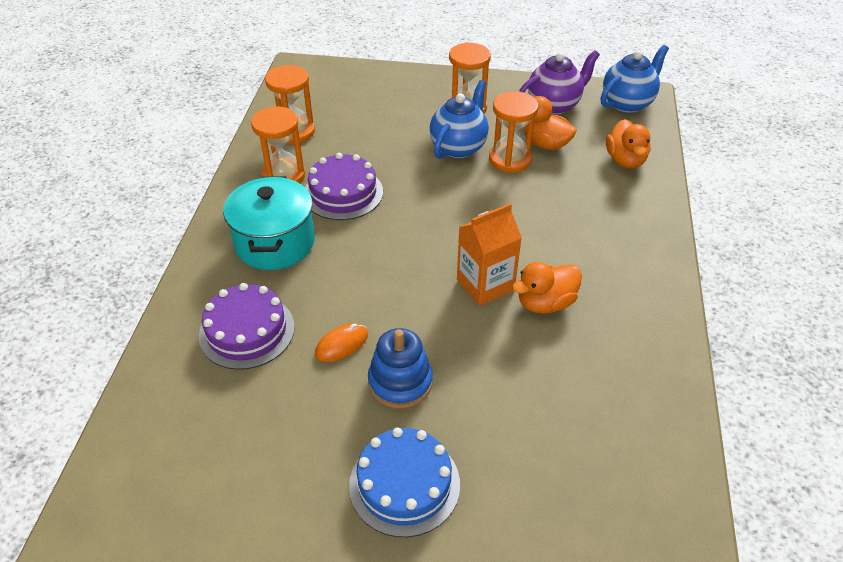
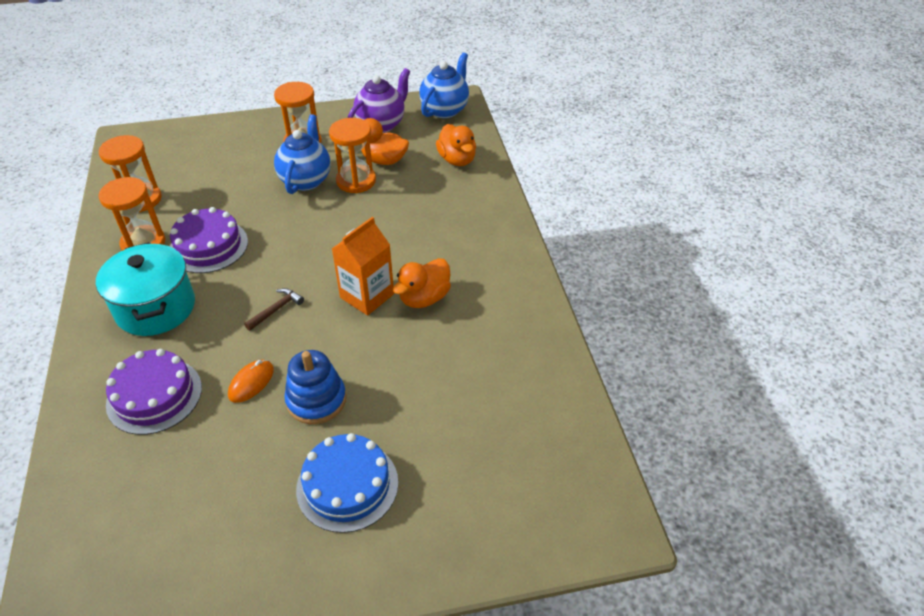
camera: 20 degrees left, 0 degrees up
(389, 275) = (276, 310): none -> brown hammer

